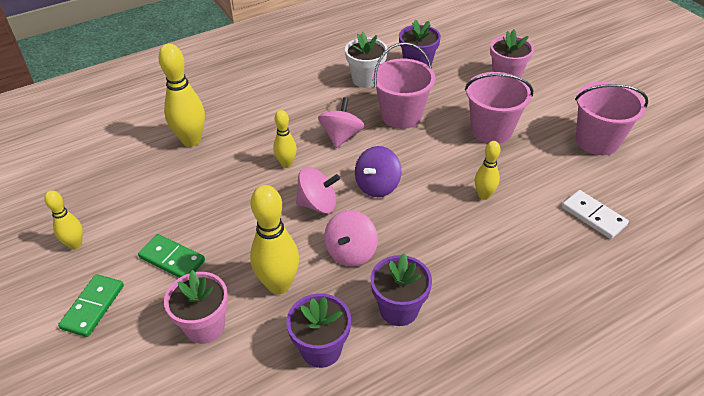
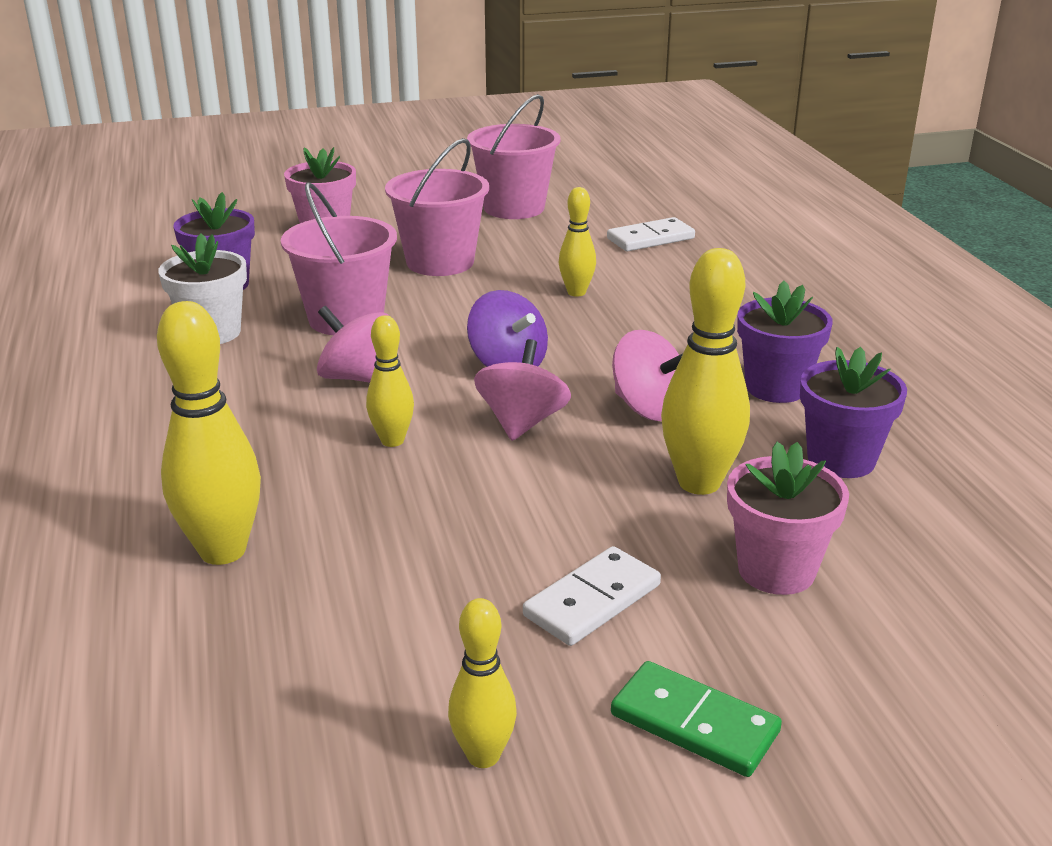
camera: 75 degrees left, 15 degrees down
(172, 259) = (592, 601): green domino -> white domino

